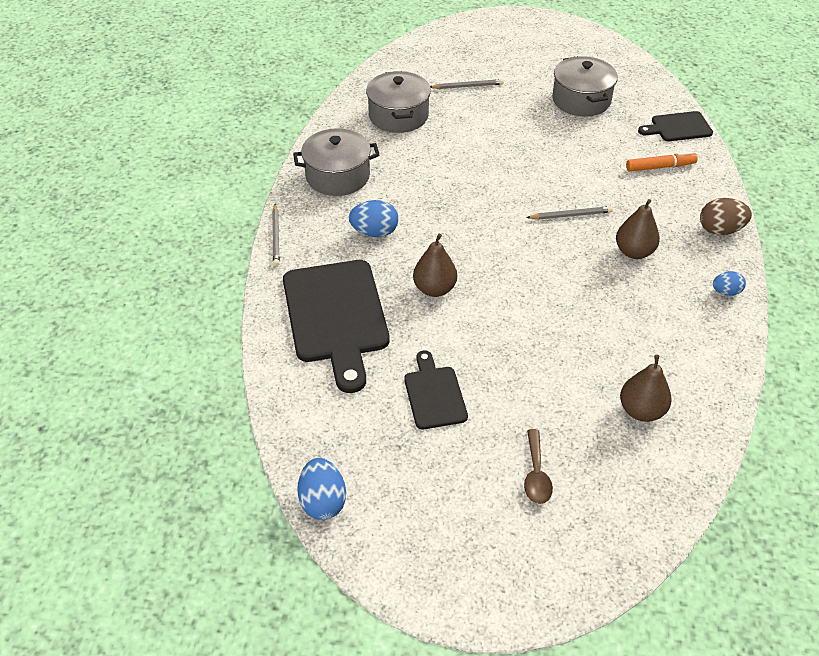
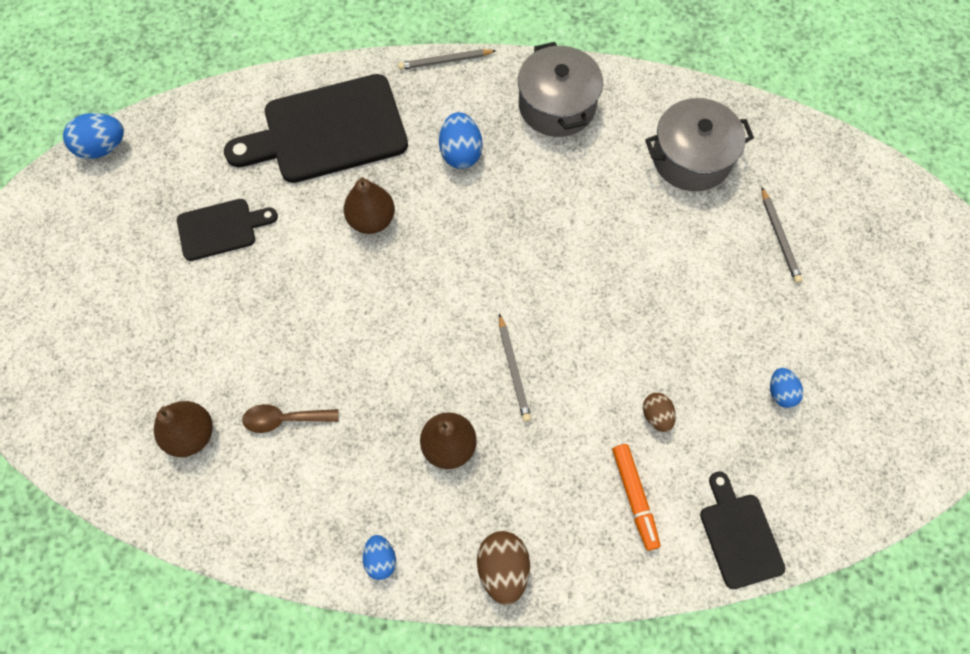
camera: 85 degrees right, 20 degrees up
(536, 474) = (116, 325): brown spoon -> brown spoon (284, 419)
(581, 100) = (780, 392): grey pot -> blue egg
(601, 152) = (656, 416): none -> brown egg

